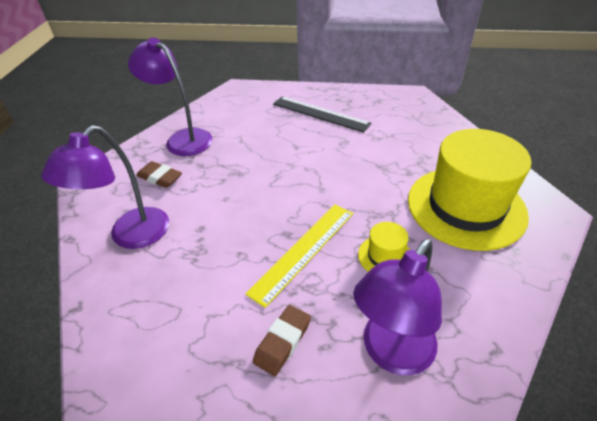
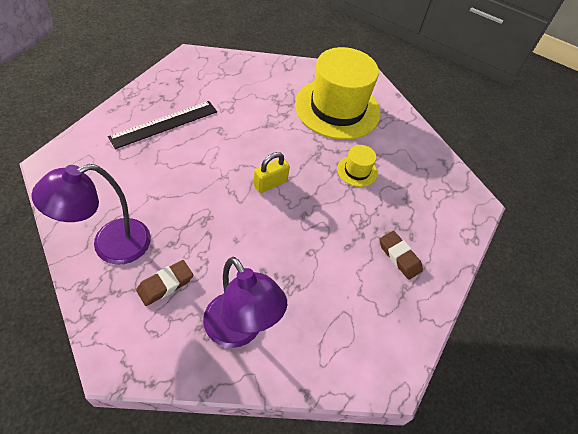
camera: 75 degrees left, 10 degrees up
(303, 251) = (328, 212): yellow ruler -> none
(307, 195) = (270, 183): none -> yellow padlock
(391, 353) = (428, 206): purple lamp -> none

